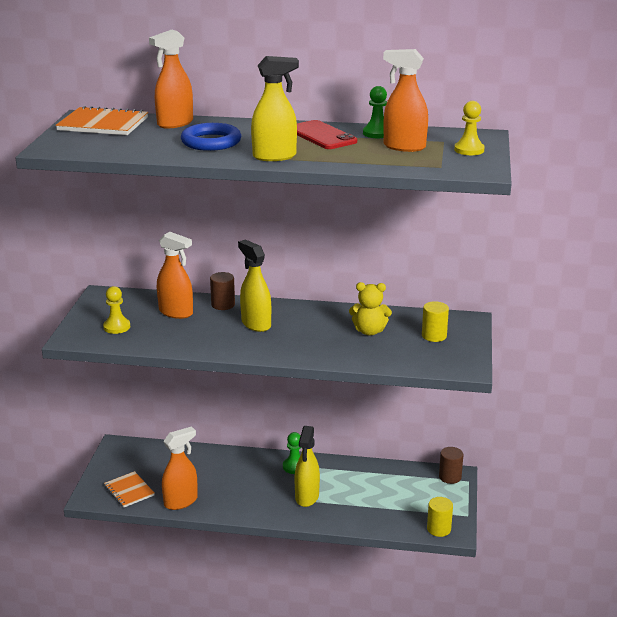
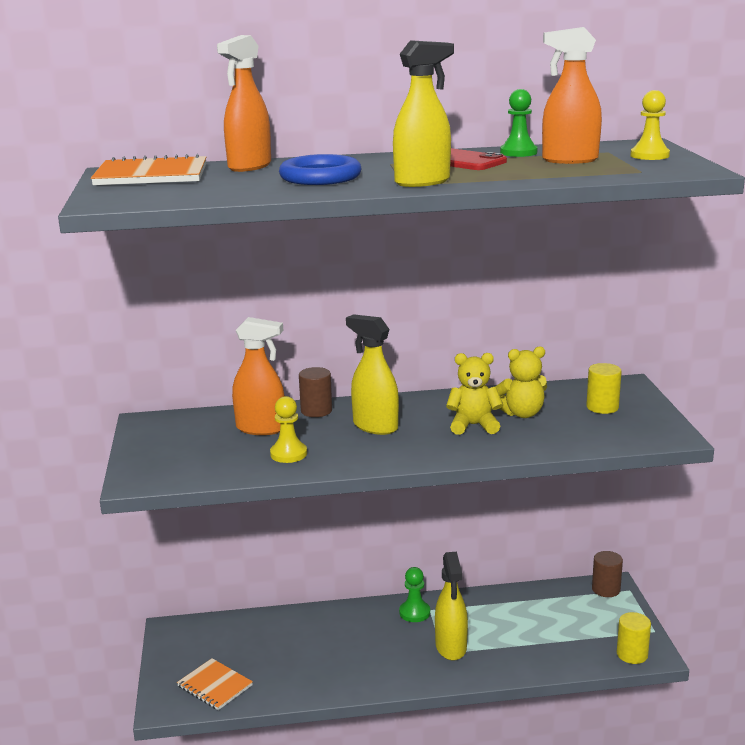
camera: 15 degrees left, 5 degrees down
(117, 327) = (191, 457): yellow pawn -> yellow pawn (288, 454)
(181, 501) = (292, 686): orange spray bottle -> none
(327, 335) = (473, 425): none -> yellow teddy bear

